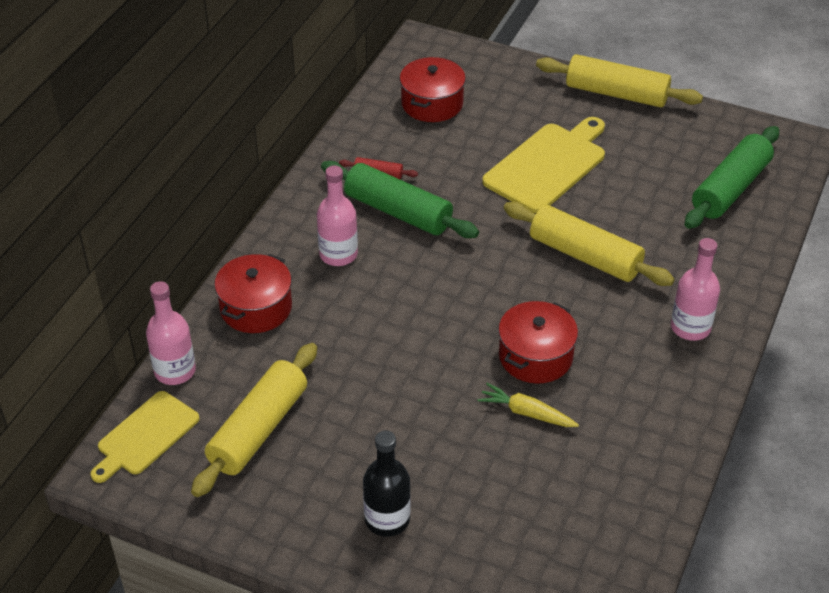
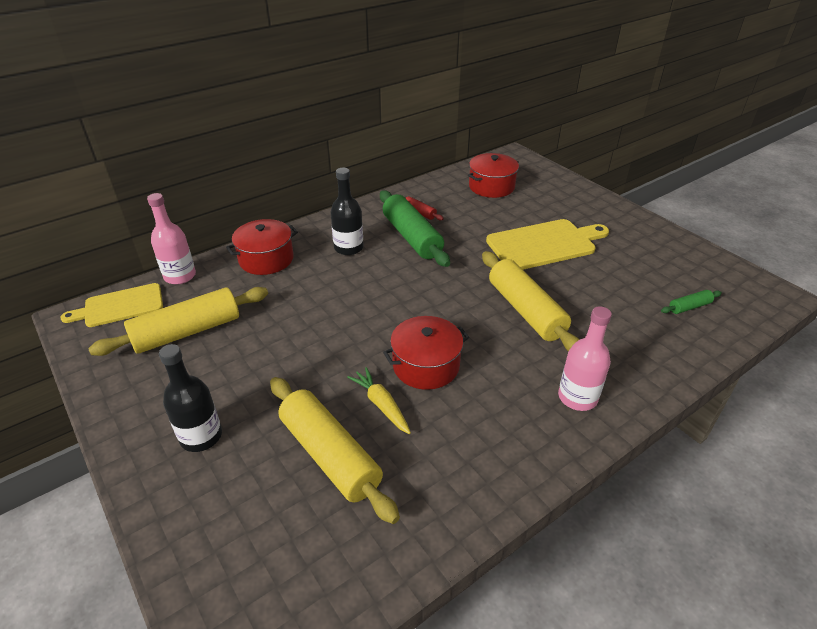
camera: 30 degrees right, 5 degrees down
(338, 254) = (348, 248): pink bottle -> black bottle
(616, 93) = (634, 218): yellow rolling pin -> yellow rolling pin (330, 455)
(730, 189) = (689, 307): green rolling pin -> green rolling pin, size x0.45

